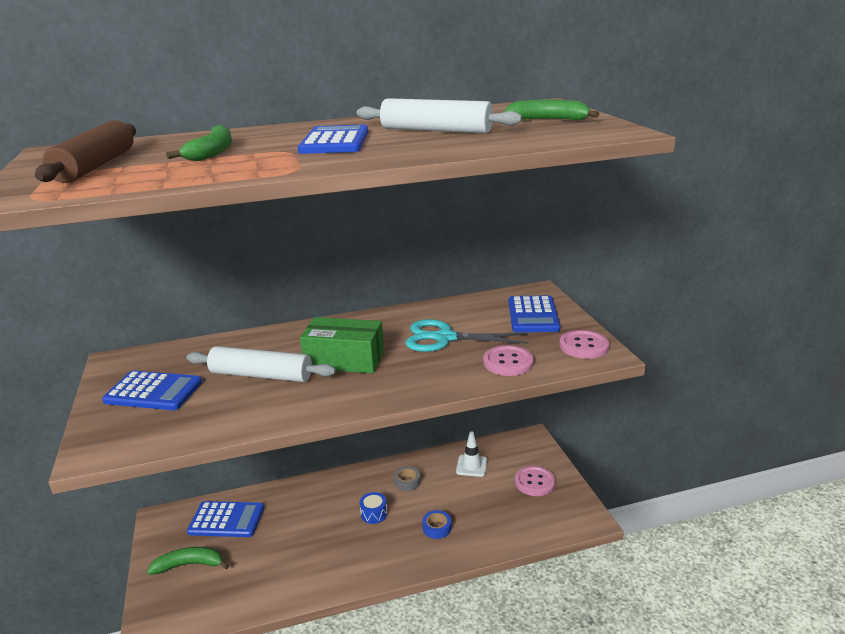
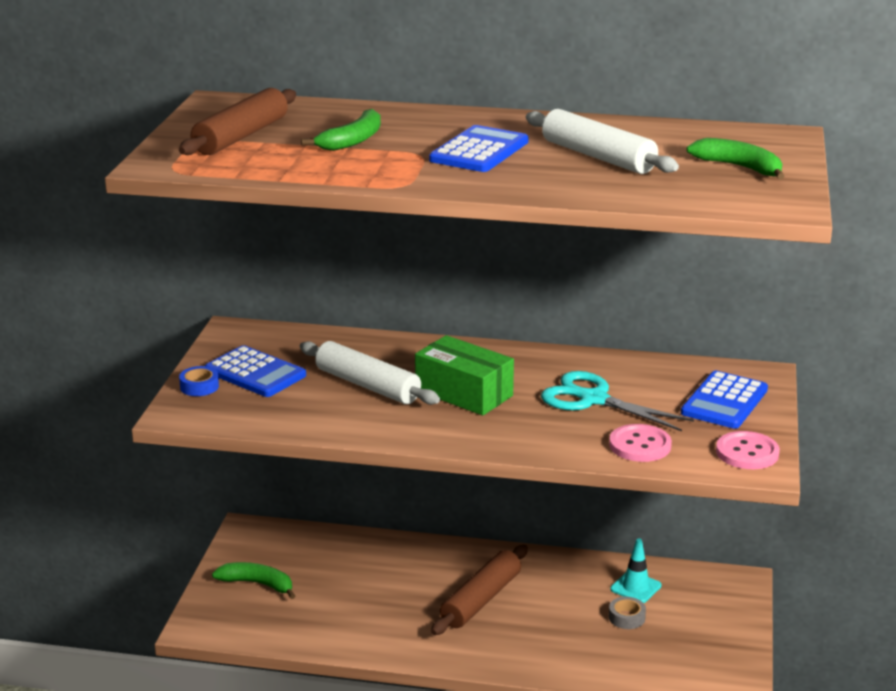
camera: 25 degrees right, 0 degrees up
(226, 520) = (315, 553): blue calculator -> none
(374, 514) = (481, 600): blue drum -> brown rolling pin
(407, 482) = (543, 579): grey tape -> grey tape (626, 617)
(437, 528) = (545, 637): blue tape -> blue tape (199, 386)
(471, 466) = (635, 587): white traffic cone -> turquoise traffic cone
(534, 482) = (703, 630): pink button -> none

